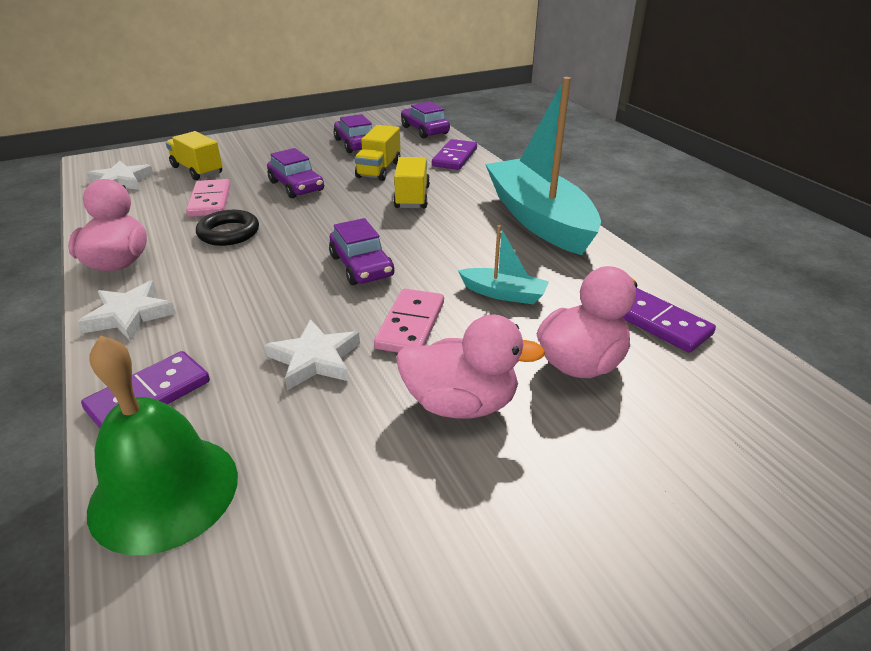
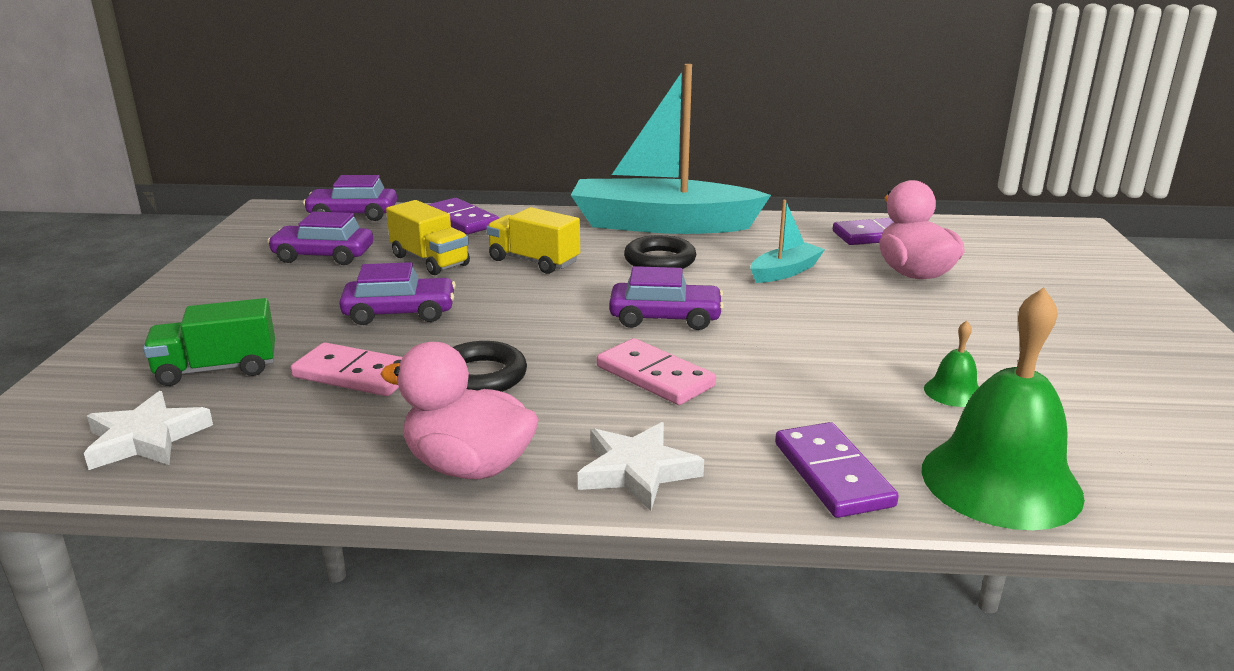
camera: 60 degrees left, 10 degrees down
(197, 170) = (217, 369): yellow truck -> green truck
(315, 359) = (829, 374): white star -> none
(323, 435) = (953, 392): none -> green bell
(410, 325) = (803, 320): pink domino -> pink domino (654, 376)
(461, 404) = (940, 328): pink duck -> none
(465, 237) = (660, 260): none -> black ring

